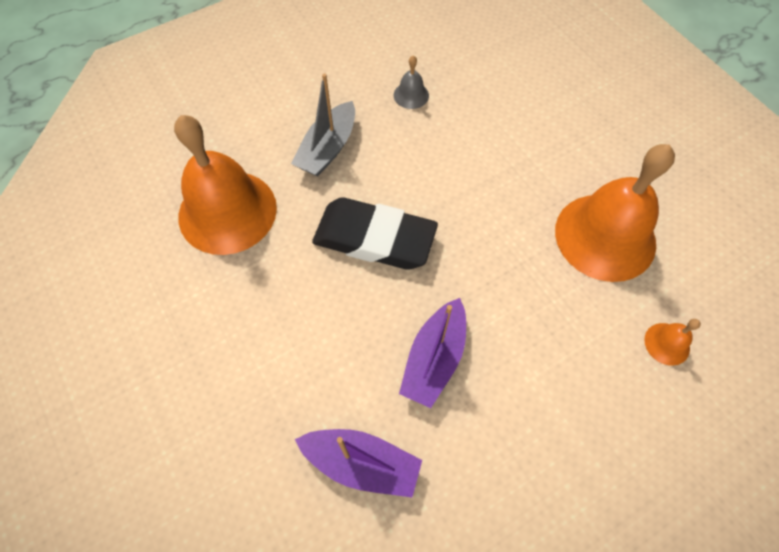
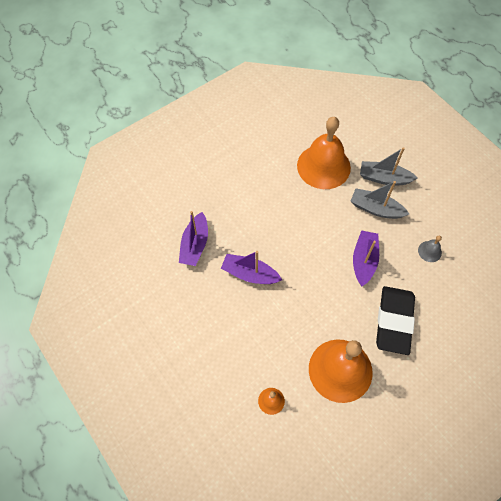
camera: 85 degrees right, 0 degrees up
(272, 129) = (384, 178): none -> grey boat
(374, 238) = (318, 239): black eraser -> black eraser (394, 321)
(420, 179) = (364, 261): none -> purple boat

